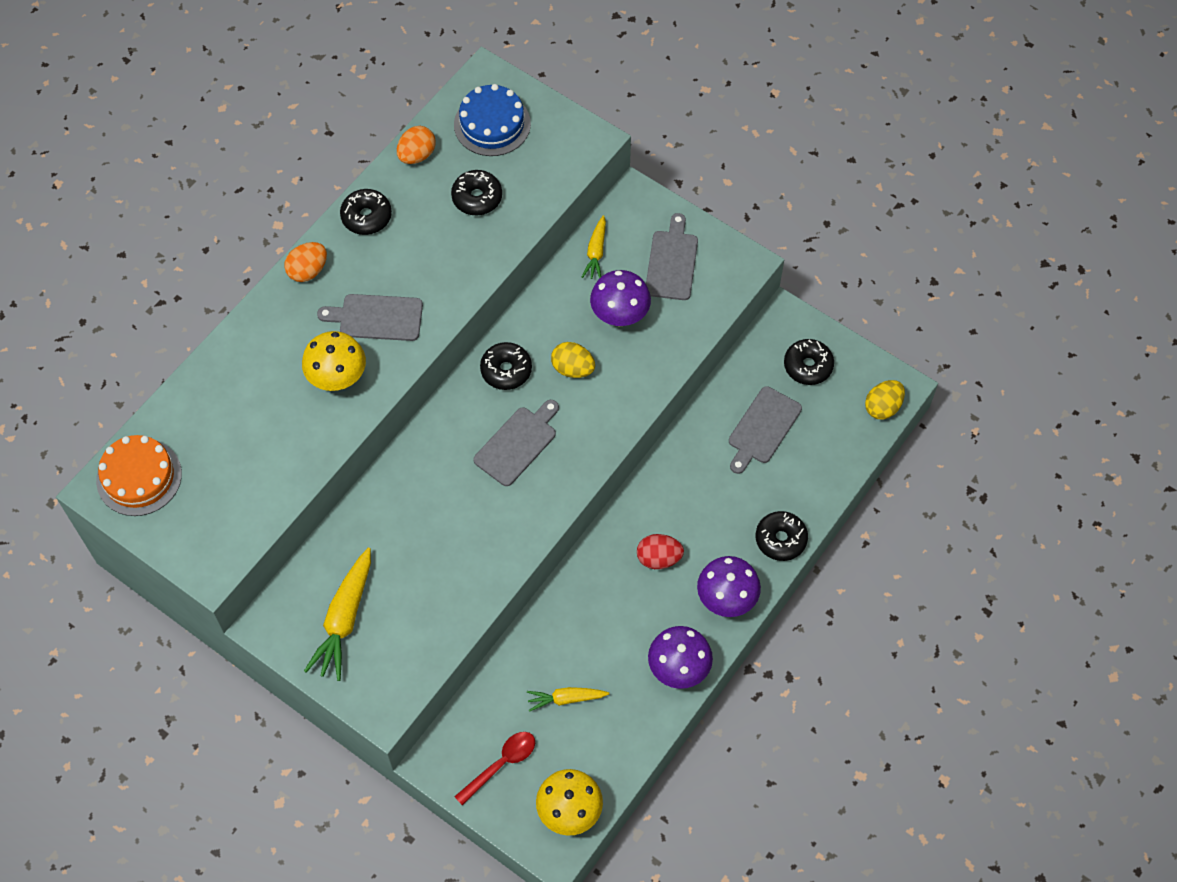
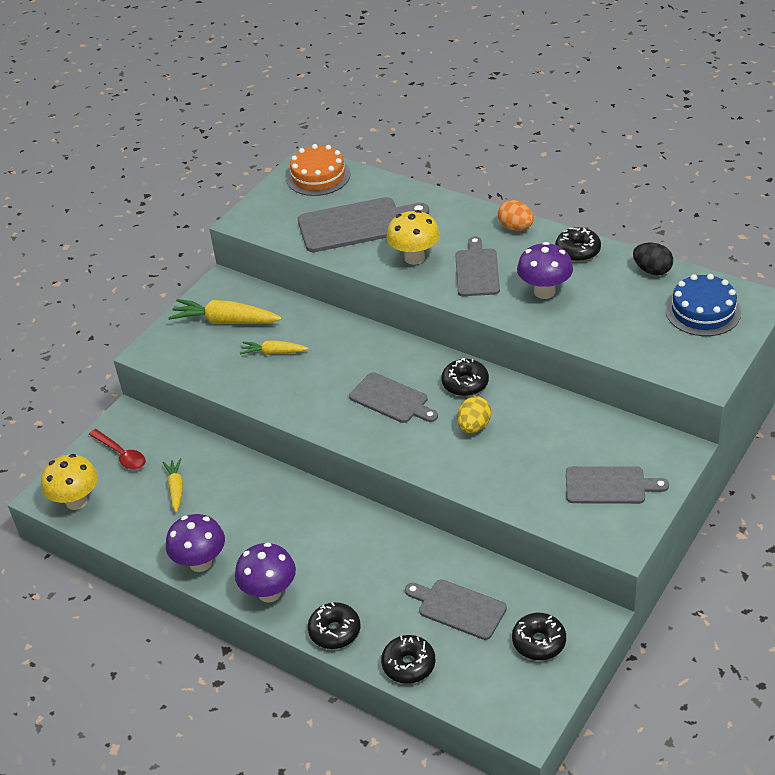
camera: 90 degrees right, 20 degrees down
(255, 438) = (356, 224): none -> grey cutting board
(417, 155) = (652, 270): orange egg -> black egg
(477, 198) = (616, 312): black donut -> black donut (408, 665)
(596, 252) = (606, 429): yellow carrot -> yellow carrot (273, 352)
(620, 316) = (538, 453): purple mushroom -> purple mushroom (544, 292)
(659, 558) = (310, 539): red egg -> none
(882, 407) = (499, 713): yellow egg -> none

